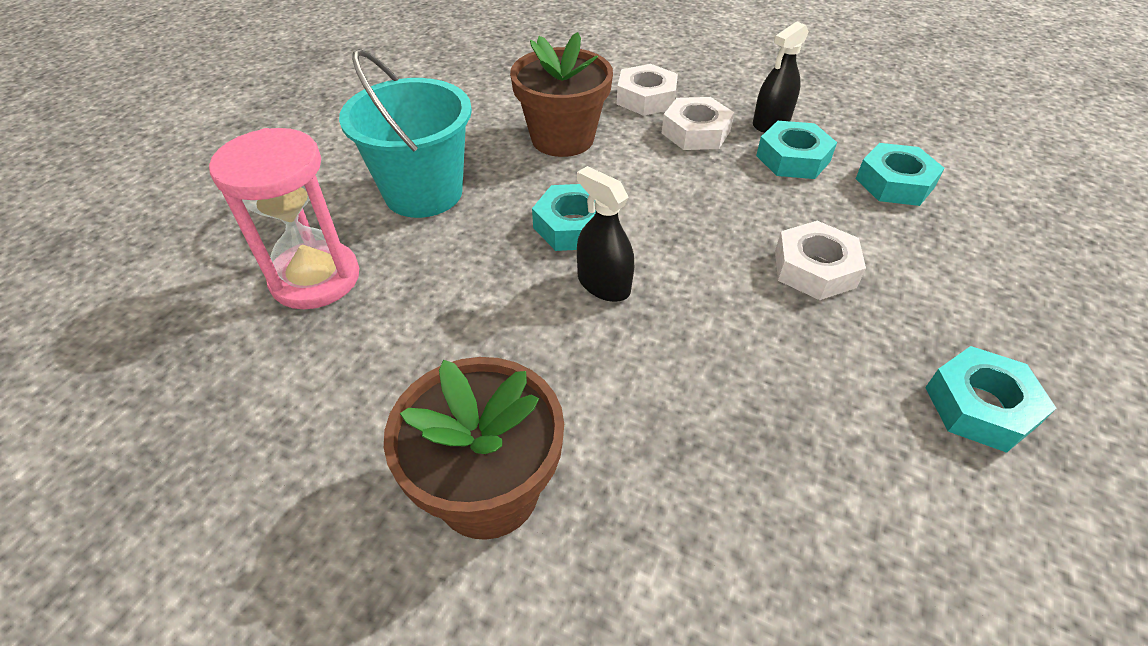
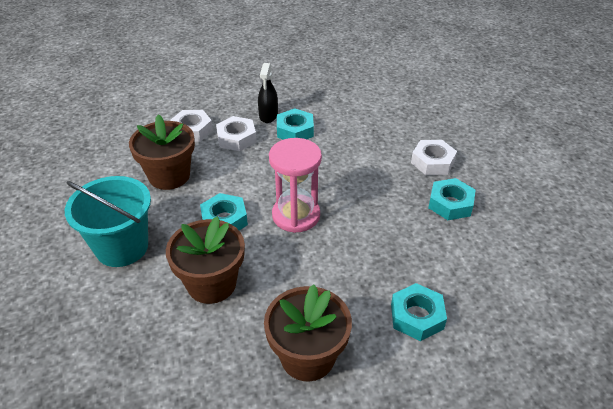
camera: 40 degrees left, 5 degrees down
(315, 278) = (112, 327): pink hourglass -> pink hourglass (296, 215)
(473, 298) = (211, 284): none -> brown flower pot
(603, 284) = (267, 240): black spray bottle -> none
(814, 269) = (349, 181): white nut -> white nut (432, 162)
(894, 183) = (347, 122): turquoise nut -> turquoise nut (417, 316)

